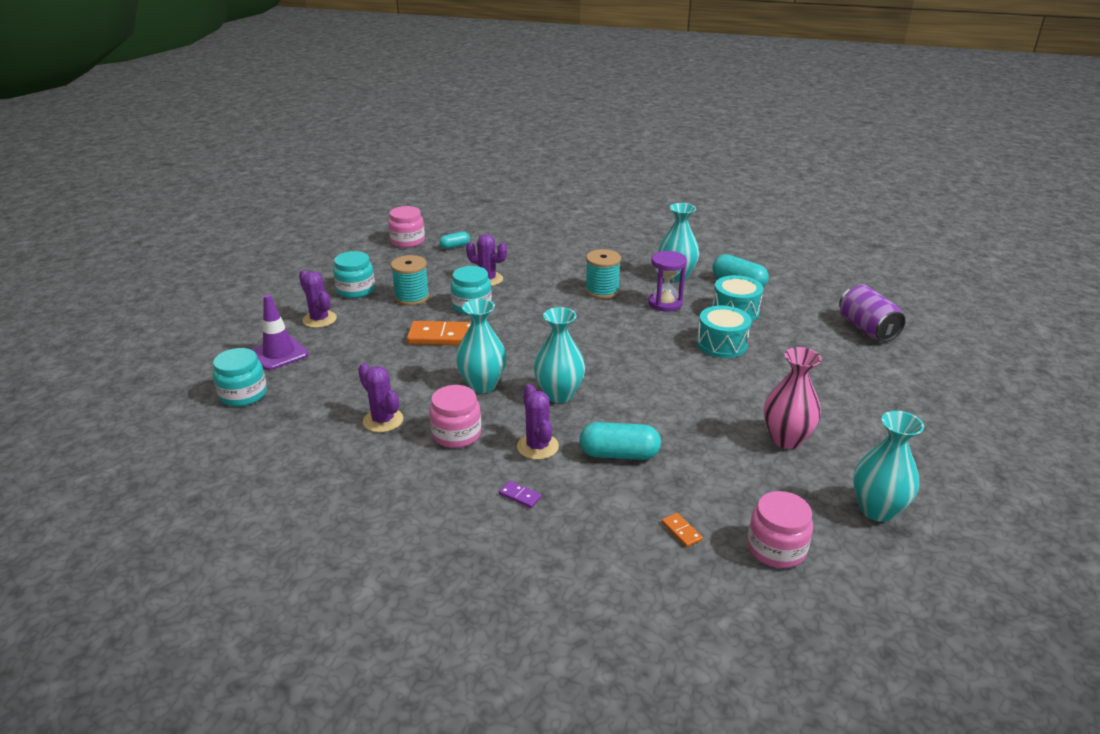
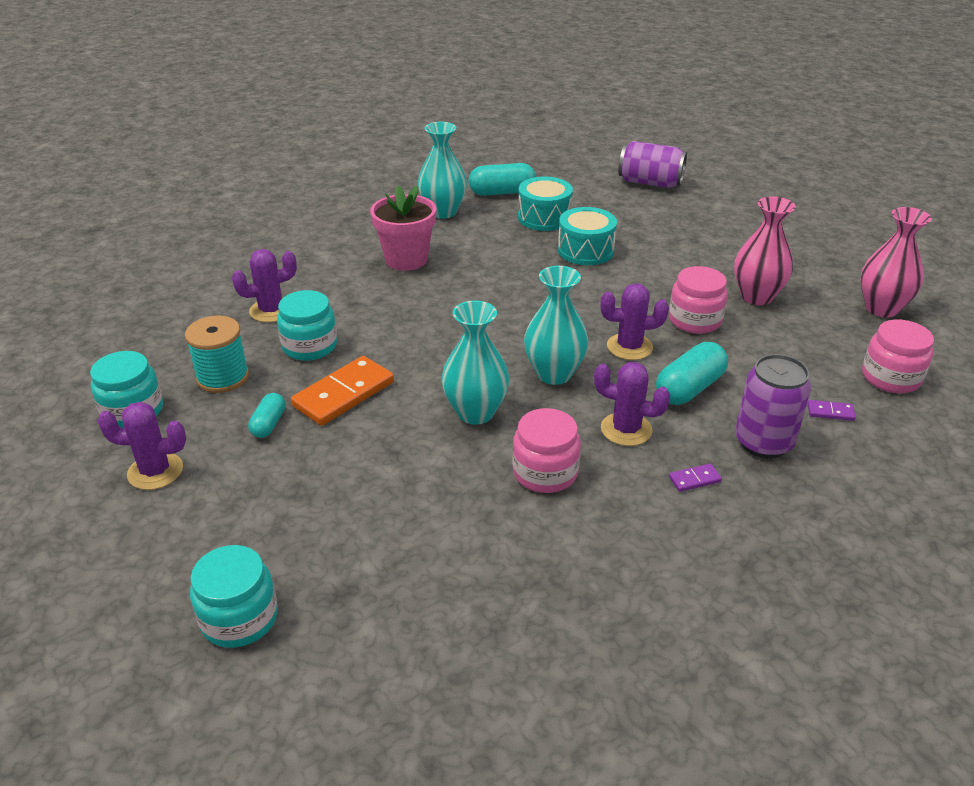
camera: 50 degrees left, 5 degrees up
(279, 353) = (184, 542): purple traffic cone -> none
(383, 420) = (454, 515): purple cactus -> purple cactus (629, 347)
(407, 241) = (85, 321): pink jar -> pink jar (695, 320)
(455, 246) = (160, 296): turquoise capsule -> turquoise capsule (269, 424)
(599, 511) = (763, 442): none -> purple can
(602, 291) = (406, 259): turquoise spool -> pink flower pot
(665, 303) = (480, 241): purple hourglass -> none
(681, 531) = (830, 412): orange domino -> purple domino
(877, 510) = (881, 308): turquoise vase -> pink vase

